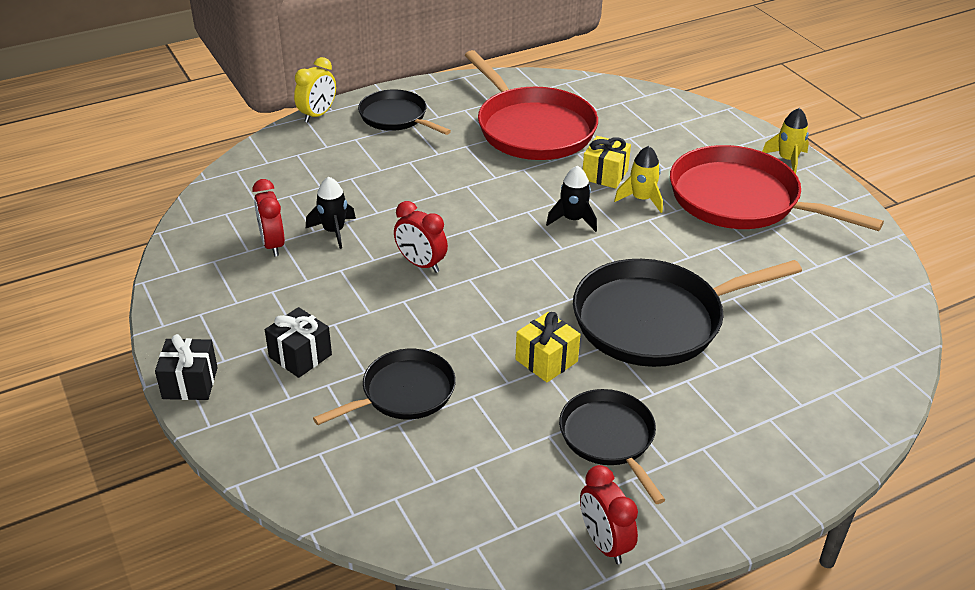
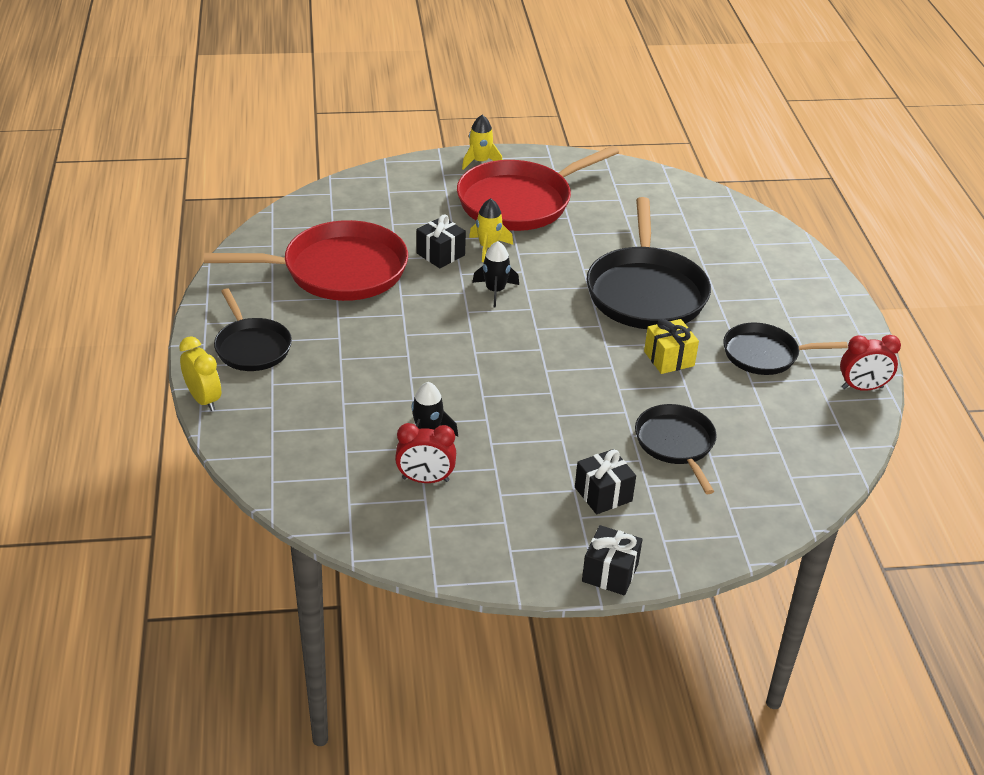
camera: 70 degrees left, 0 degrees up
(396, 117) = (252, 347): black pan -> black pan turned 90 degrees counterclockwise
(421, 264) = (510, 392): red clock -> none
(605, 175) = (440, 254): yellow gift -> black gift

